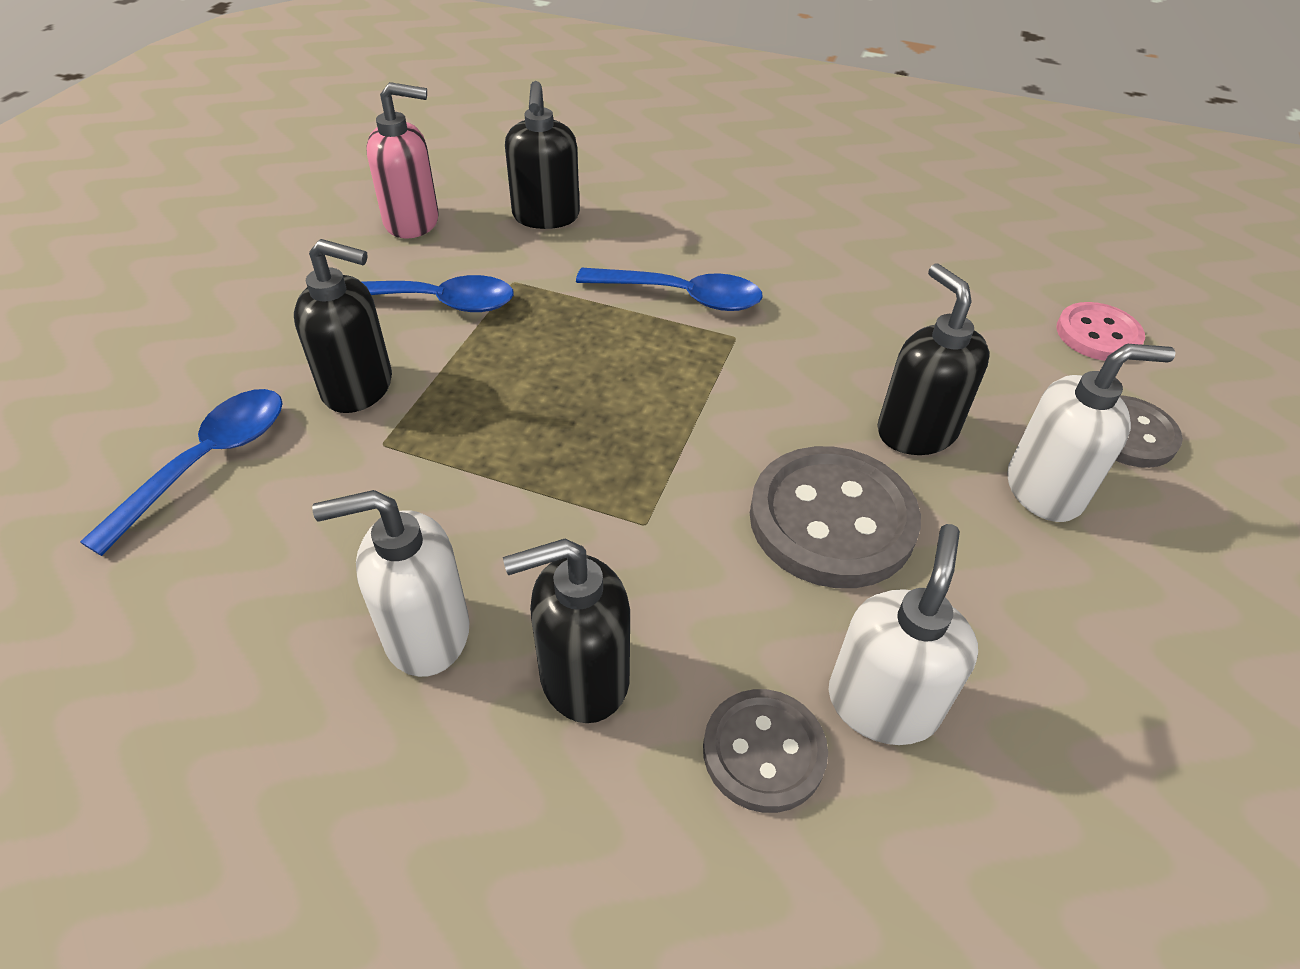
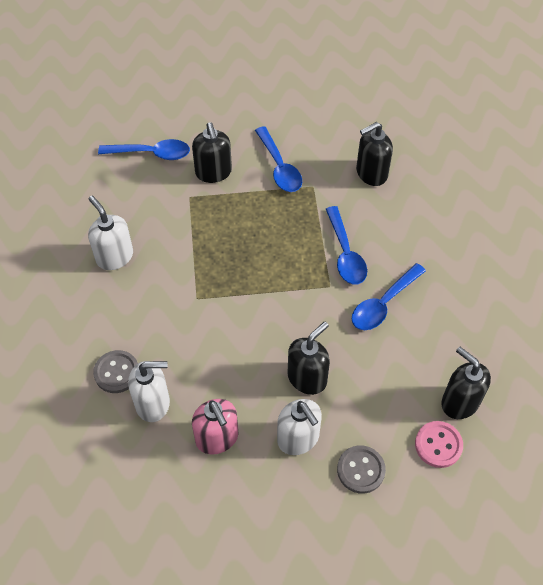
camera: 65 degrees right, 10 degrees up
(412, 222) = (330, 128): pink soap dispenser -> pink soap dispenser (217, 438)
(583, 677) = (120, 309): black soap dispenser -> black soap dispenser (459, 402)
(808, 294) = (383, 304): none -> blue spoon
(832, 520) = (233, 361): grey button -> none

